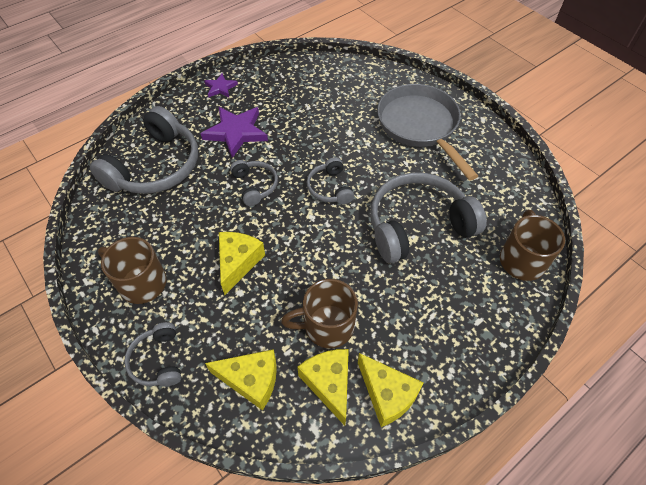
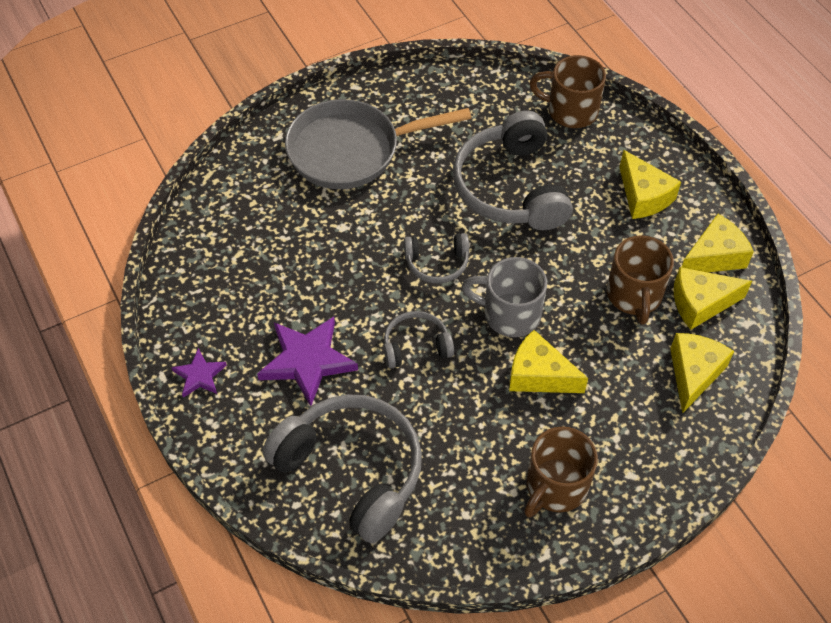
camera: 80 degrees left, 0 degrees up
(158, 360) = (665, 467): grey headphones -> none
(292, 238) = (509, 314): none -> grey mug
(442, 327) = (643, 196): none -> yellow cheese

